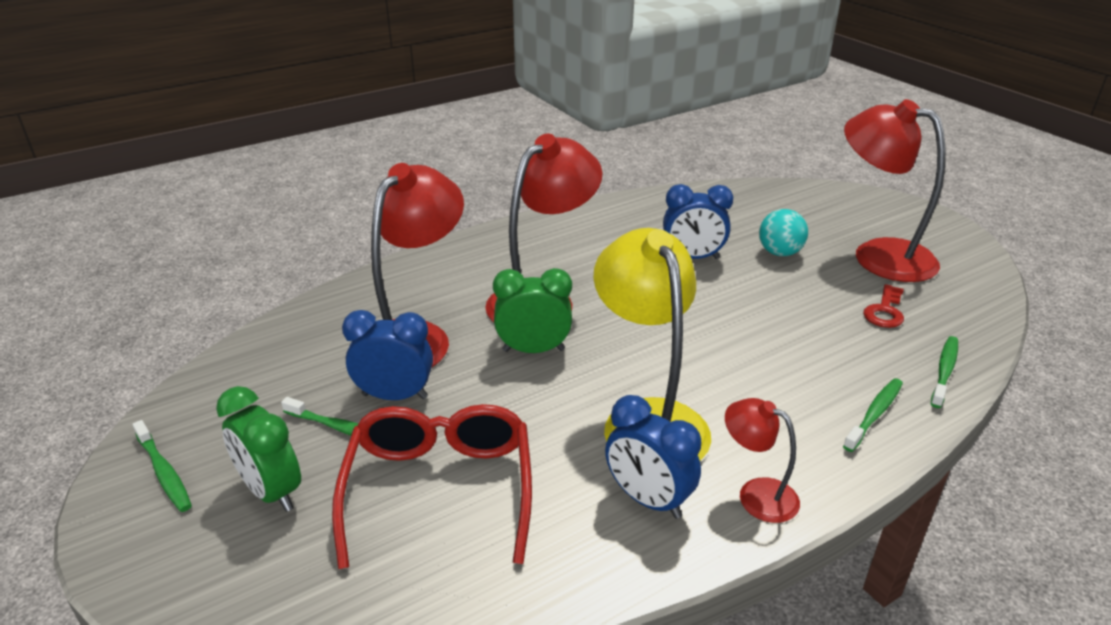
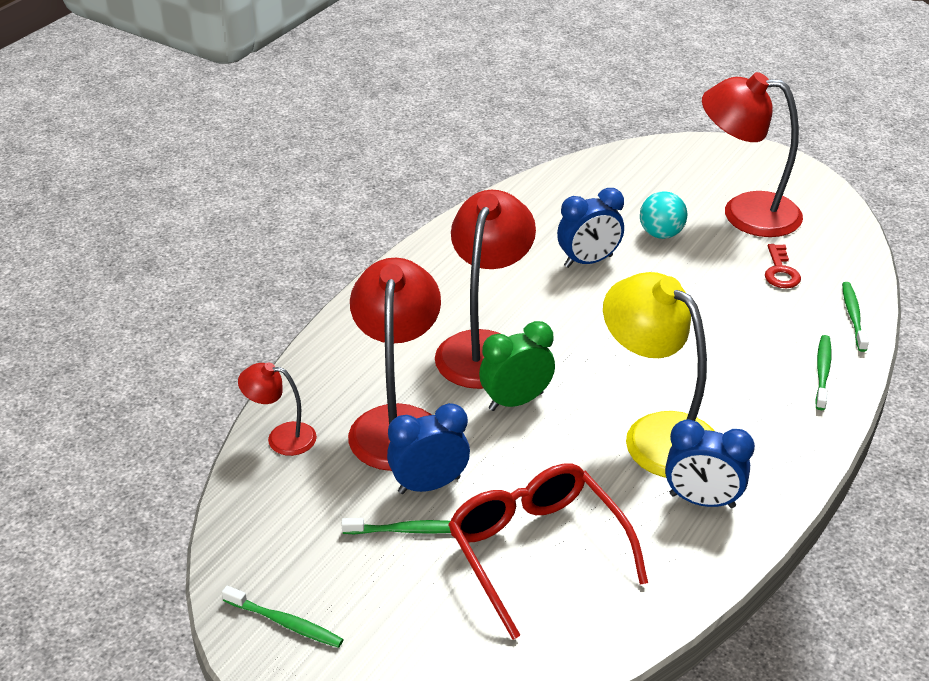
camera: 25 degrees left, 5 degrees up
(271, 491) = (398, 603): green clock -> none
(756, 494) = (776, 468): red lamp -> red lamp (281, 437)

